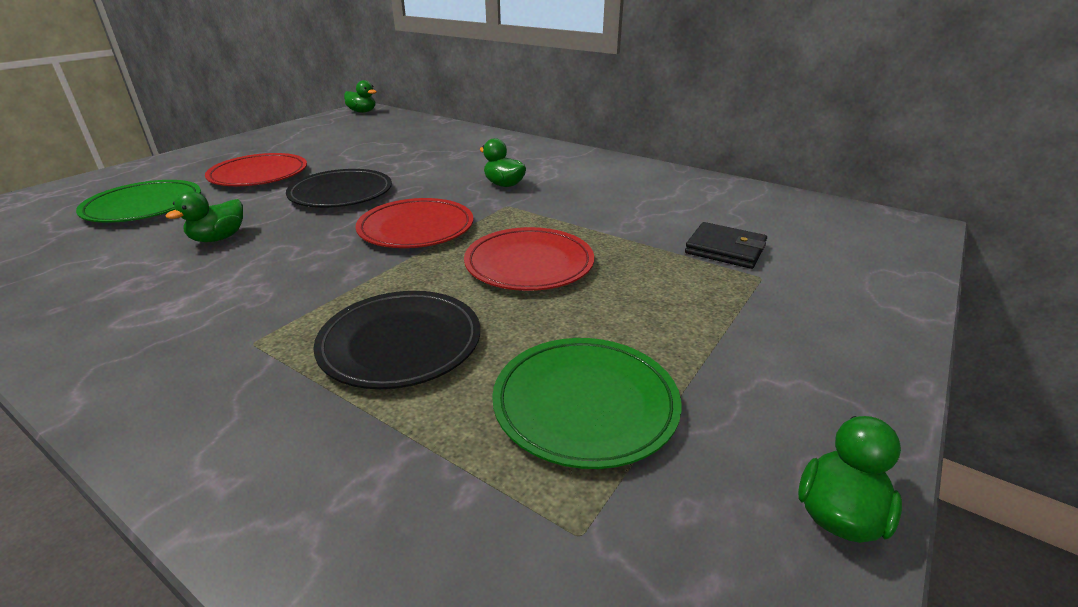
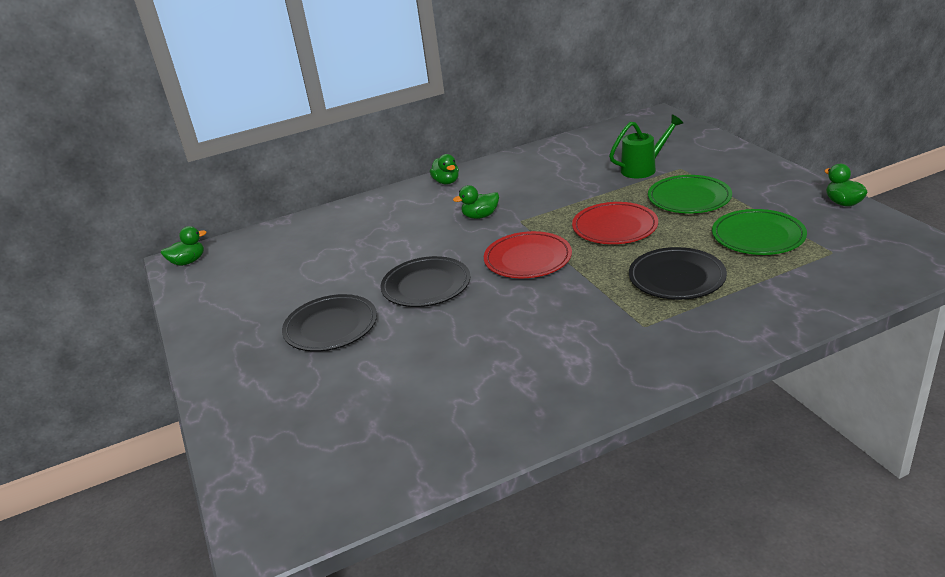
camera: 55 degrees left, 0 degrees up
(144, 206) = (352, 390): green plate -> green plate (689, 198)
(218, 238) = (469, 344): green duck -> green duck (446, 182)
(259, 175) = (331, 327): red plate -> black plate
(725, 249) = (644, 168): black wallet -> green watering can

